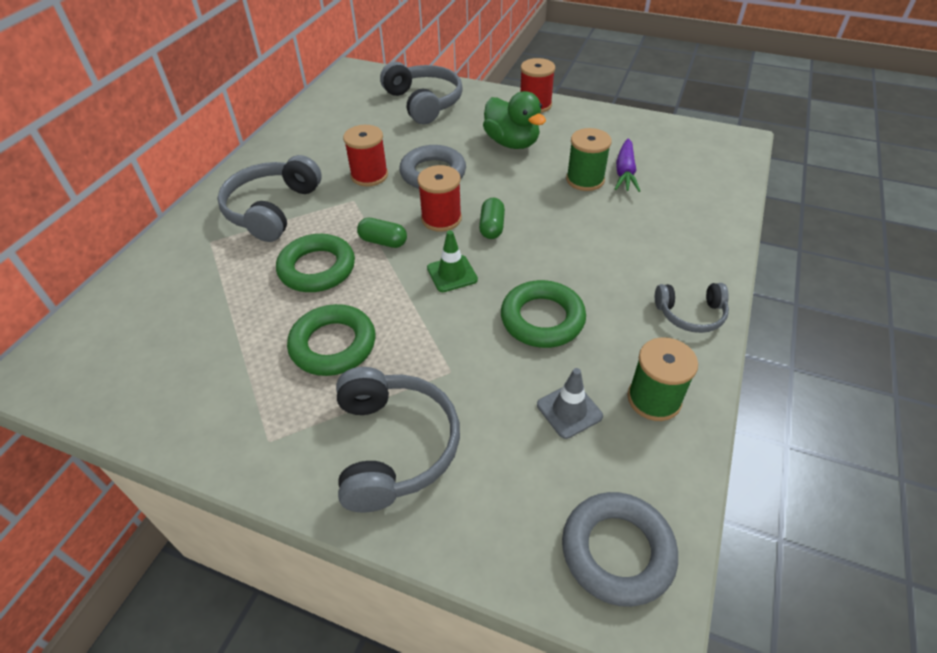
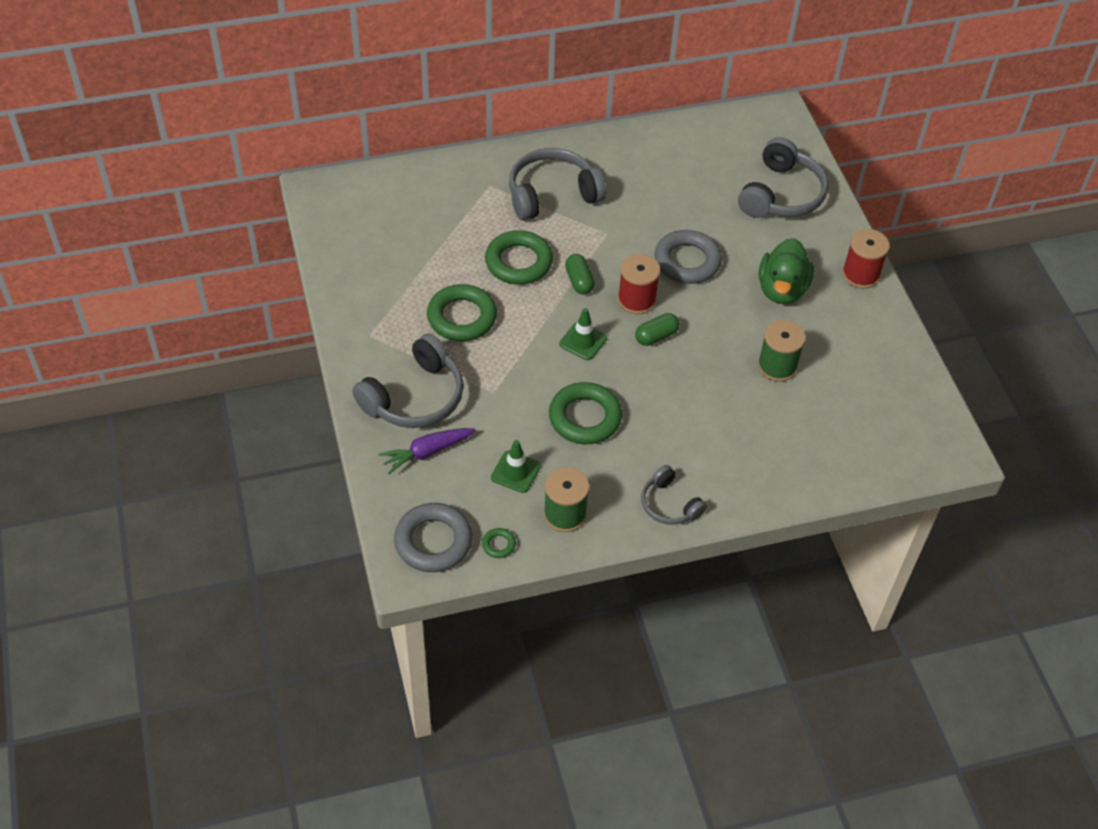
camera: 50 degrees right, 5 degrees up
(369, 175) = (645, 224): red spool -> none
(569, 410) = (515, 472): grey traffic cone -> green traffic cone
(625, 172) = (815, 389): purple carrot -> purple carrot (426, 452)
(661, 483) = (498, 545): none -> green ring

